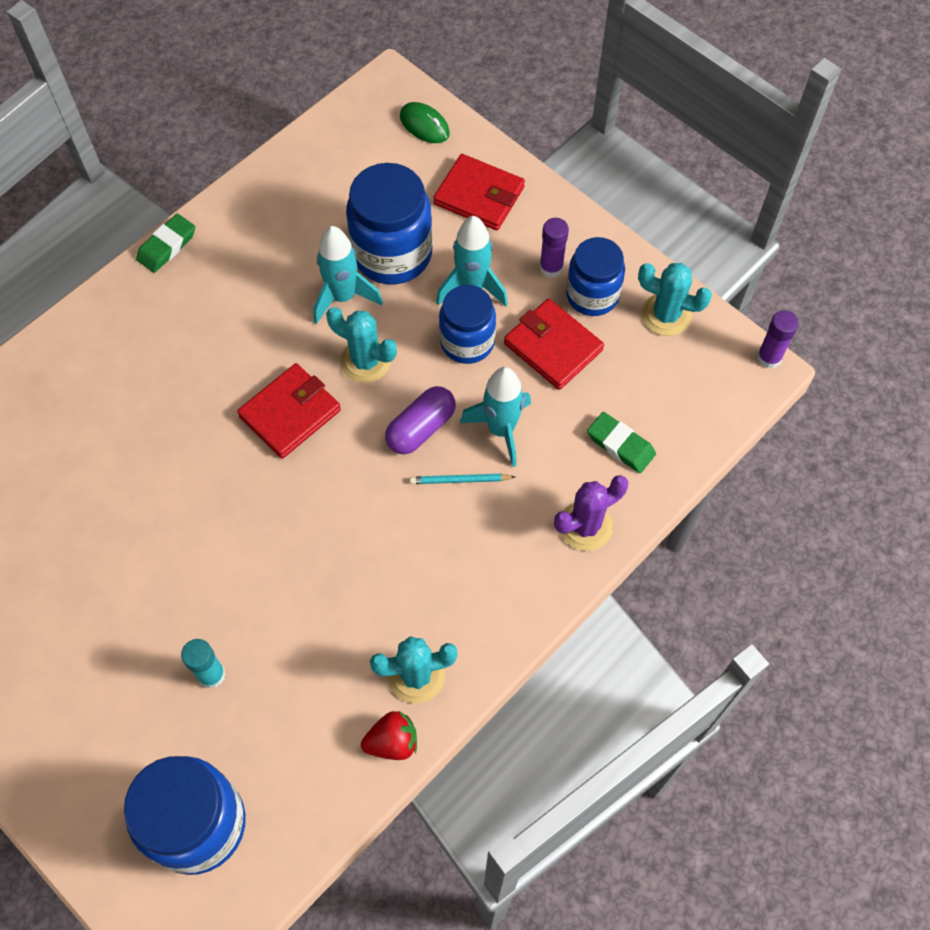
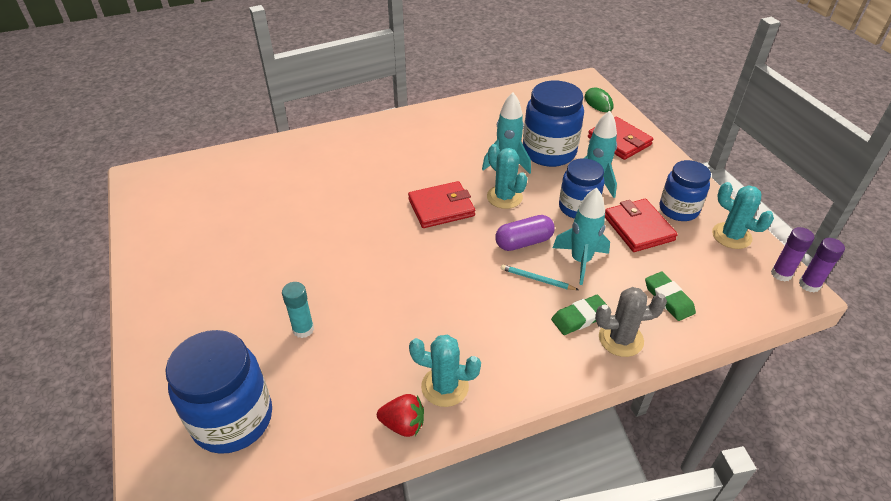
camera: 25 degrees right, 20 degrees down
(167, 246) = (415, 113): green eraser -> green eraser (580, 317)
(551, 267) = (654, 187): purple glue stick -> purple glue stick (781, 274)
(585, 526) = (621, 339): purple cactus -> grey cactus

